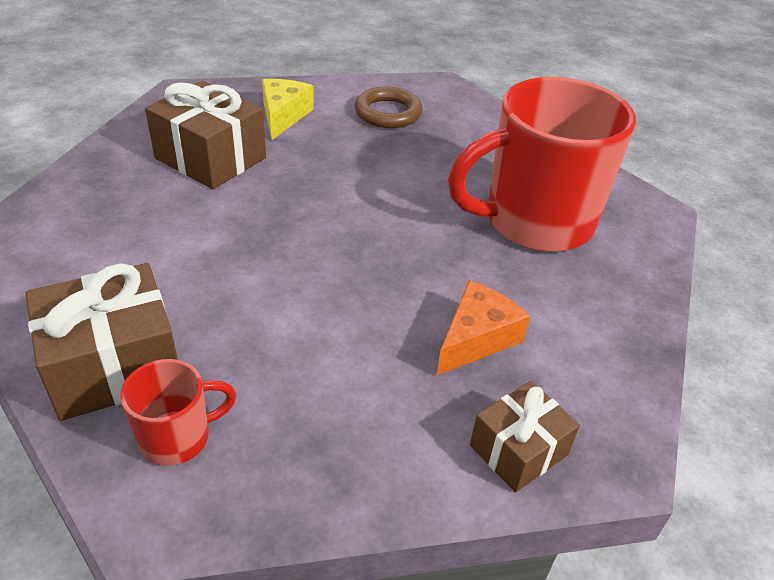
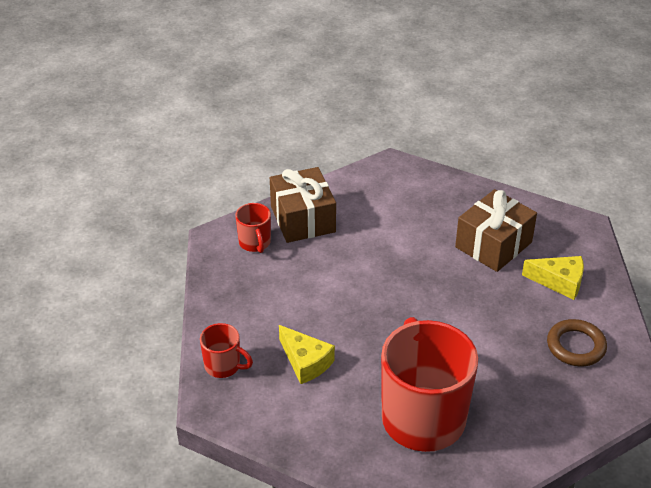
camera: 100 degrees right, 0 degrees up
(476, 338) = (305, 362): orange cheese -> yellow cheese
(518, 450) = (223, 366): brown gift -> red mug

